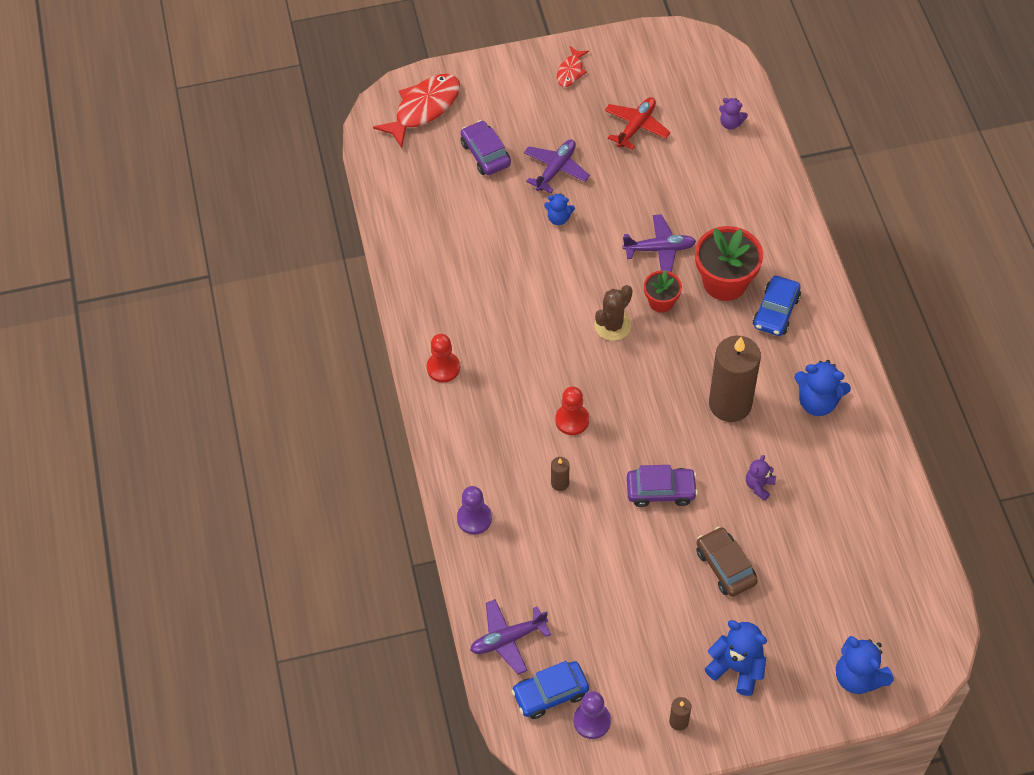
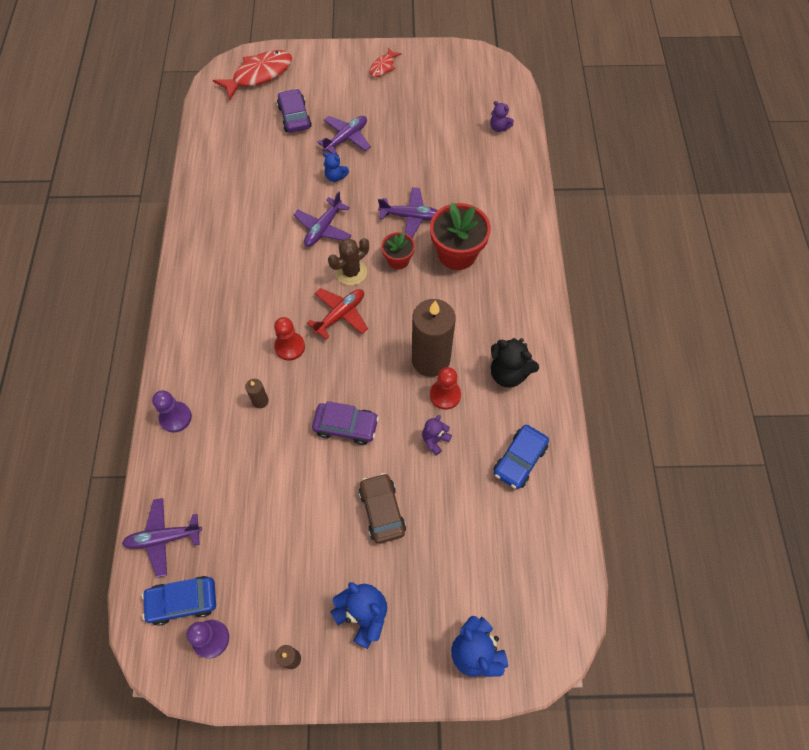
camera: 10 degrees right, 5 degrees up
(443, 368) = (198, 280): red pawn -> red pawn (445, 395)
(565, 281) = (323, 228): none -> purple plane
(636, 127) = (421, 117): red plane -> red plane (340, 315)
(776, 312) = (493, 287): blue car -> blue car (519, 460)
(817, 402) = (508, 373): blue teddy bear -> black teddy bear

